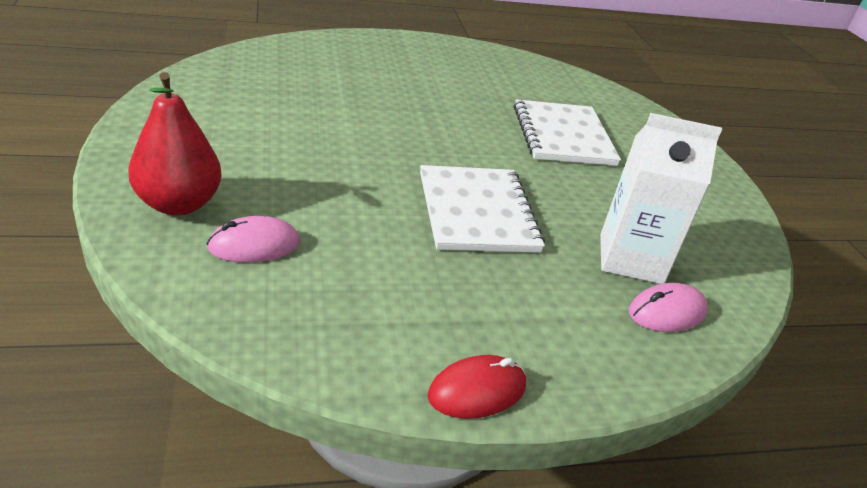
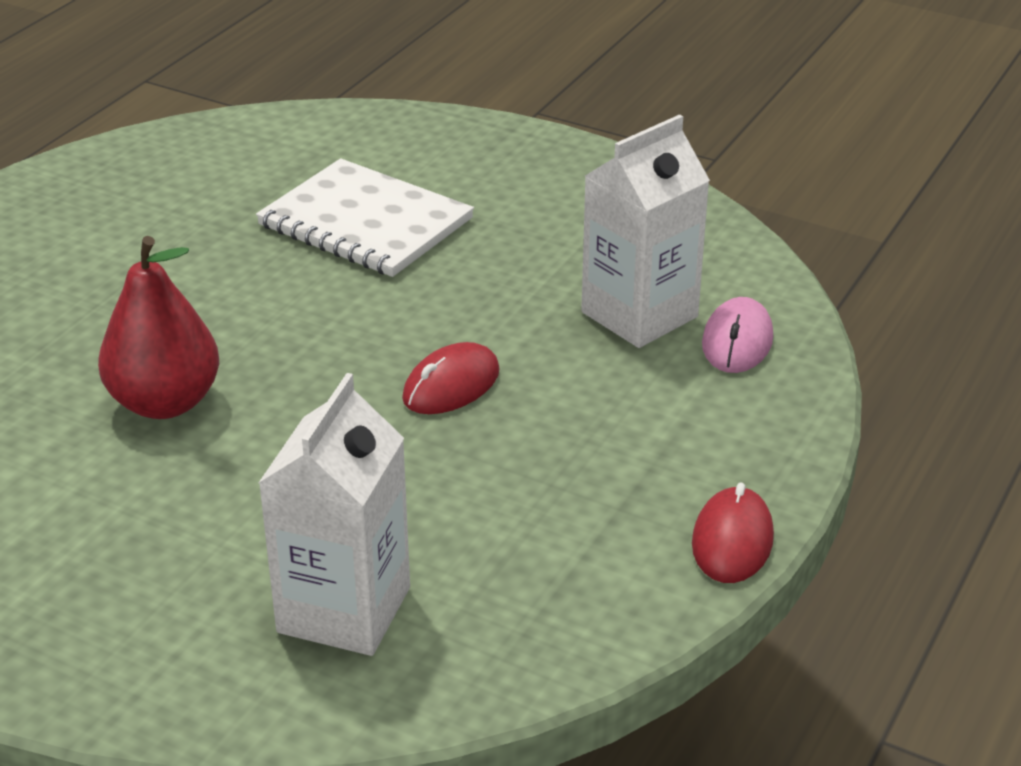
camera: 45 degrees left, 0 degrees up
(178, 204) = (187, 648): red pear -> red pear (165, 403)
(254, 245) = (344, 610): pink mouse -> white carton
(477, 211) = (451, 385): white notebook -> red mouse

